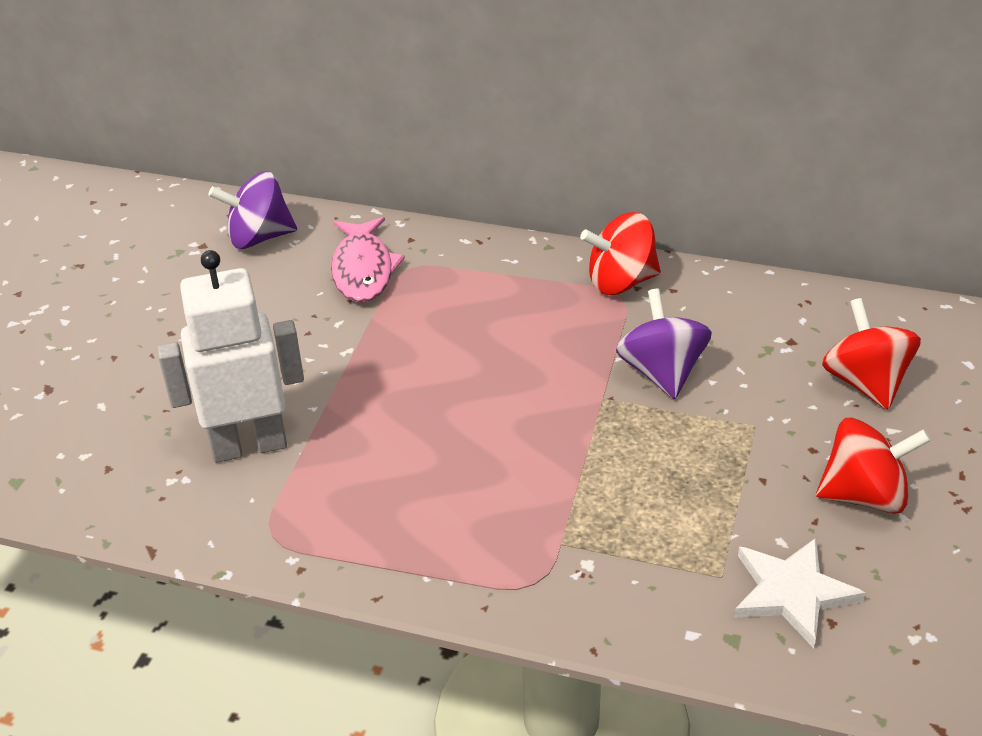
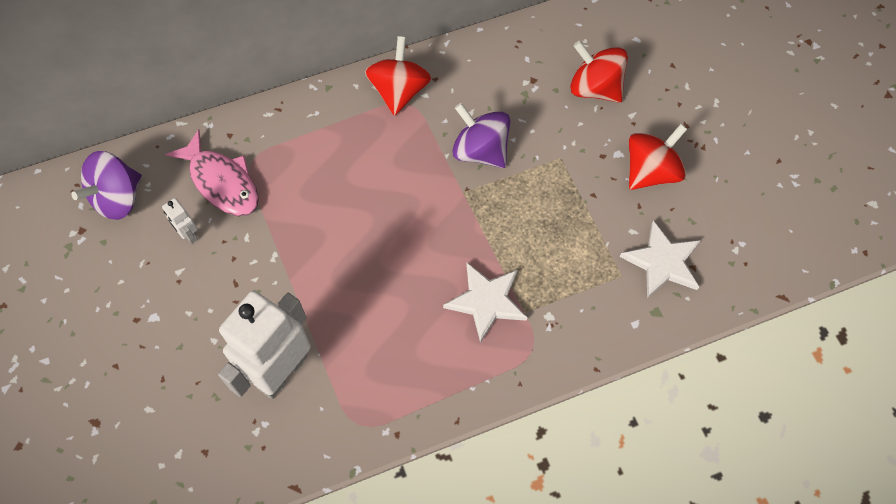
camera: 40 degrees left, 25 degrees up
(289, 294) = (189, 234): none -> white robot
(527, 508) = (486, 301): none -> white star
(621, 282) = (399, 91): red spinning top -> red spinning top turned 150 degrees clockwise

